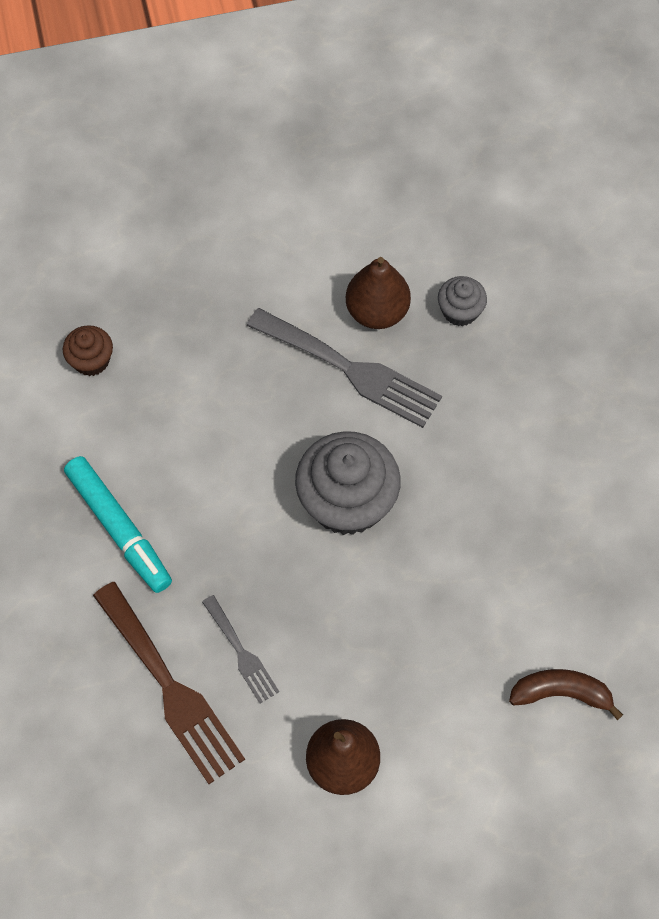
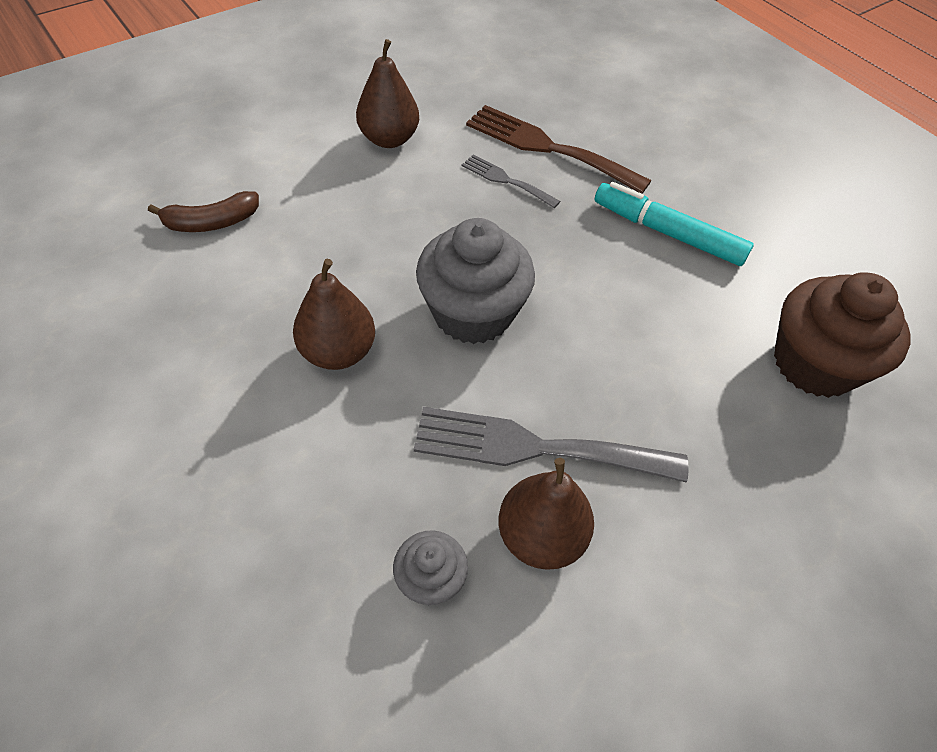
camera: 155 degrees right, 10 degrees down
(91, 360) = (814, 363): brown cupcake -> brown cupcake, size x1.98
(474, 501) = (338, 352): none -> brown pear

